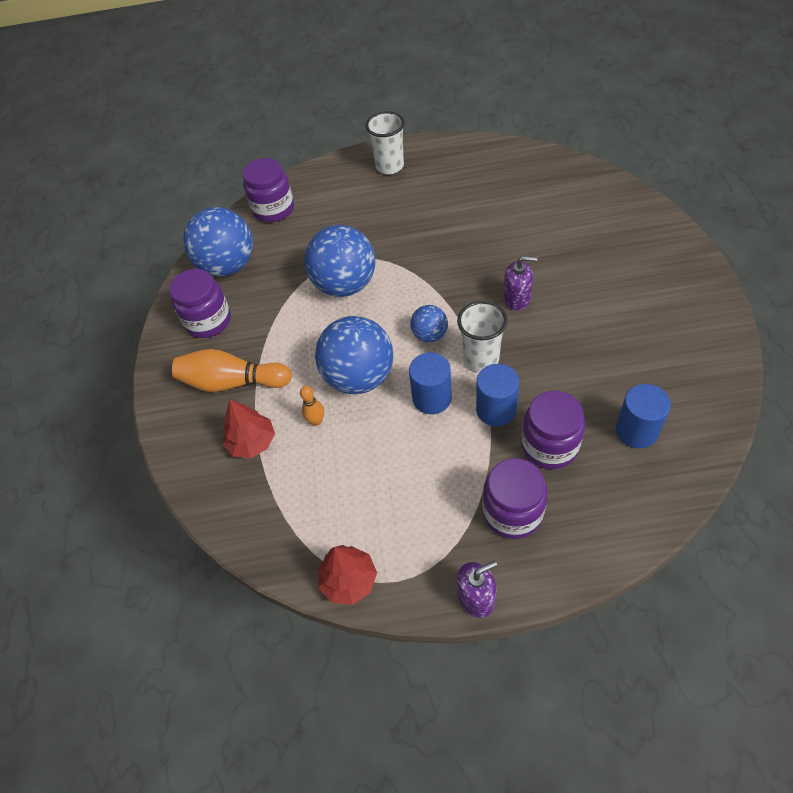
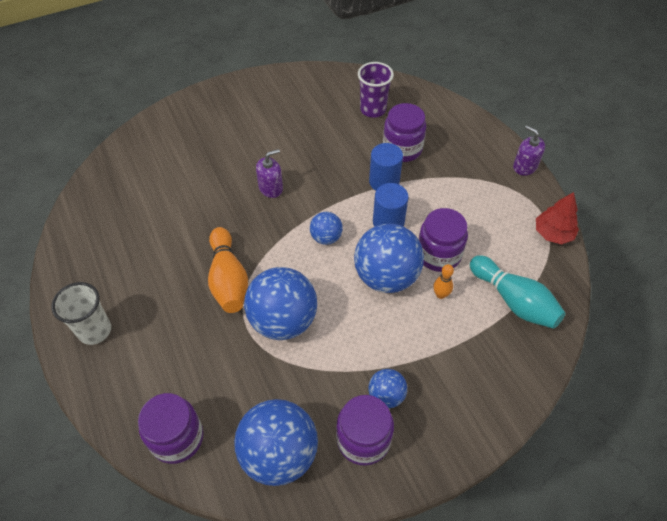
camera: 115 degrees left, 0 degrees up
(232, 382) = (429, 380): orange bowling pin -> orange bowling pin (228, 279)
(236, 346) = (386, 395): none -> blue ball
(252, 442) = (481, 337): red tree -> none
(277, 491) = (514, 301): none -> turquoise bowling pin
(481, 359) = (340, 199): white cup -> none
(512, 512) = (460, 159): purple jar -> purple jar (438, 254)
(517, 298) = (271, 188): purple soap dispenser -> purple soap dispenser turned 75 degrees clockwise
(636, 430) = (373, 109): blue cylinder -> purple cup

